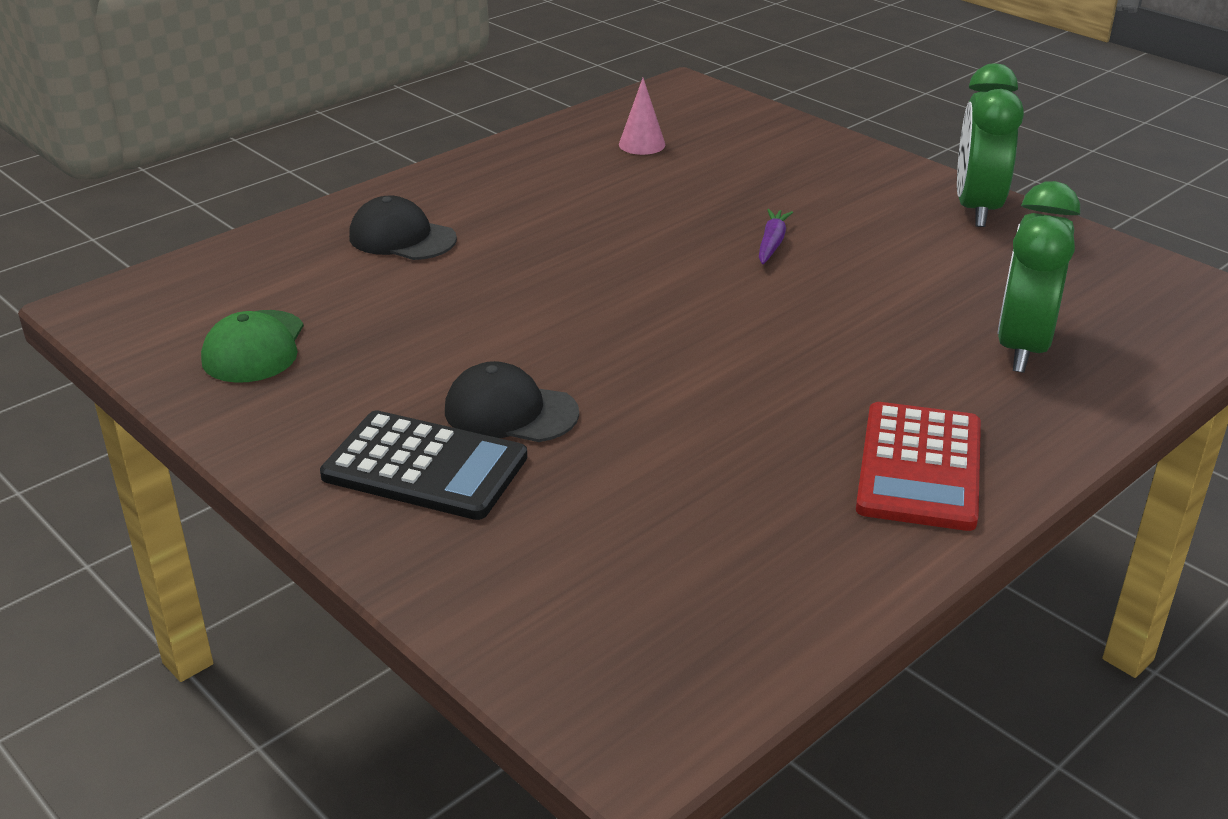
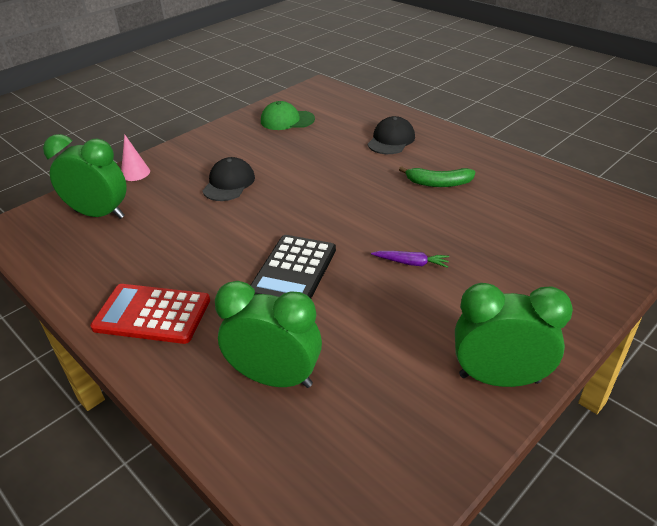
camera: 90 degrees right, 5 degrees up
(425, 467) = (192, 167): black calculator -> black calculator (293, 271)
(564, 209) = (438, 183): none -> green banana
(602, 584) = (100, 214): none -> green clock
(642, 144) = (545, 206): pink cone -> pink cone (135, 173)

